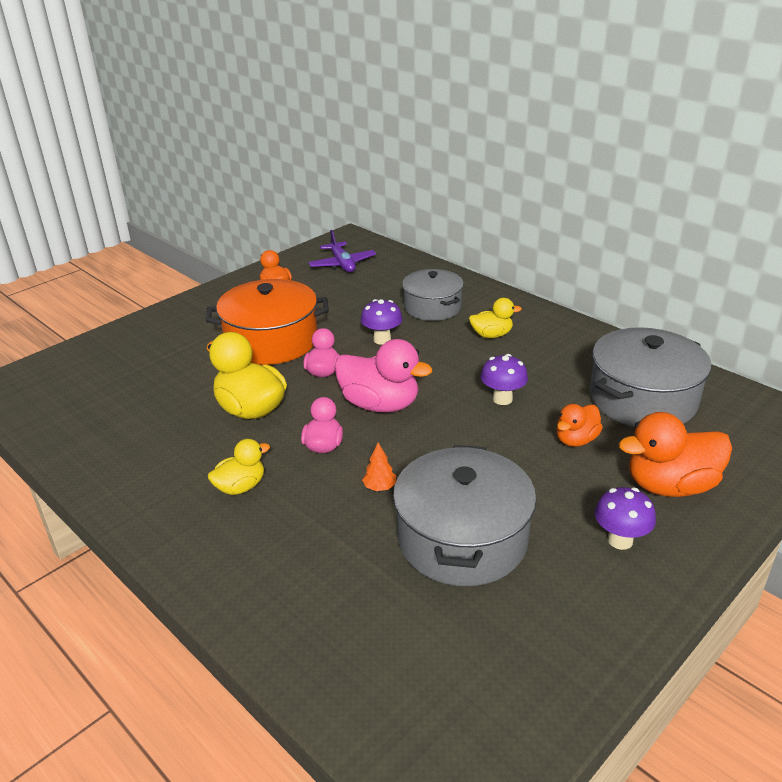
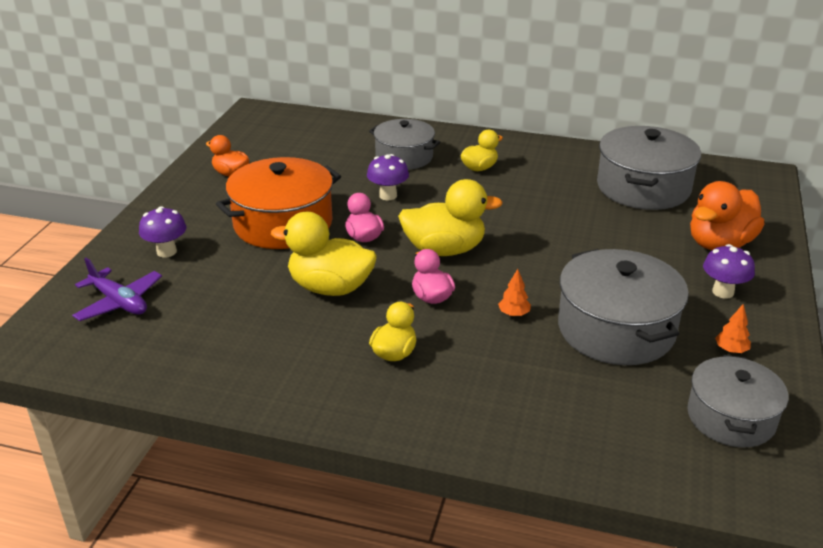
camera: 30 degrees left, 0 degrees up
(342, 264) = (276, 137): purple plane -> purple plane (119, 302)
(380, 404) = (444, 250): pink duck -> yellow duck
(488, 682) = (731, 417): none -> grey pot
(502, 399) = (540, 217): purple mushroom -> purple mushroom (166, 252)
(564, 608) = (731, 350): none -> orange tree
(576, 440) = (625, 231): orange duck -> none

